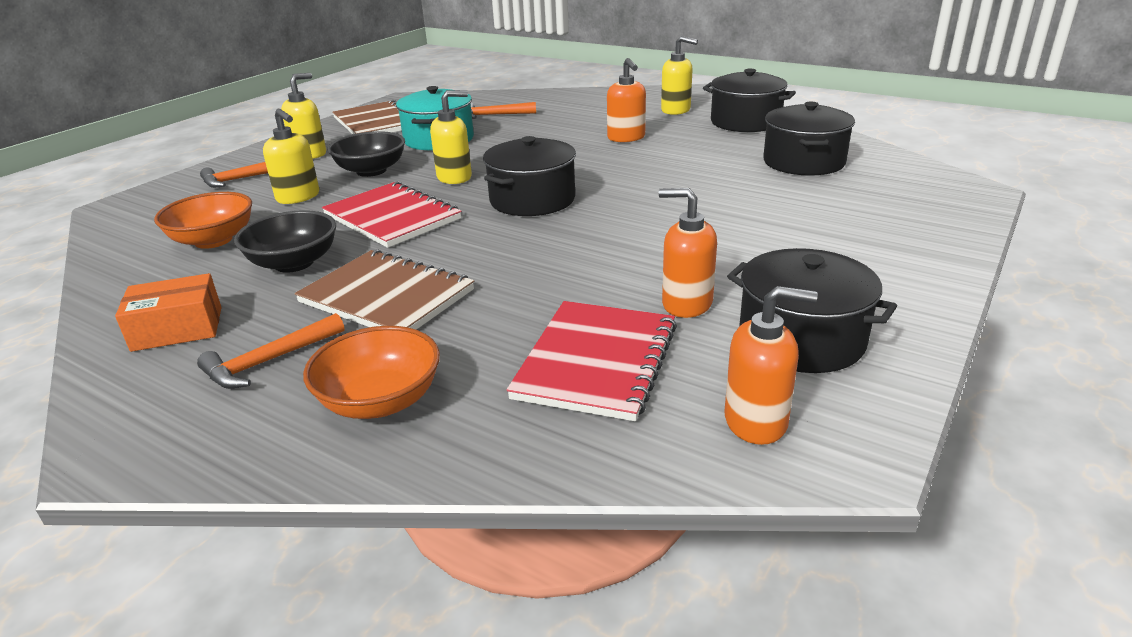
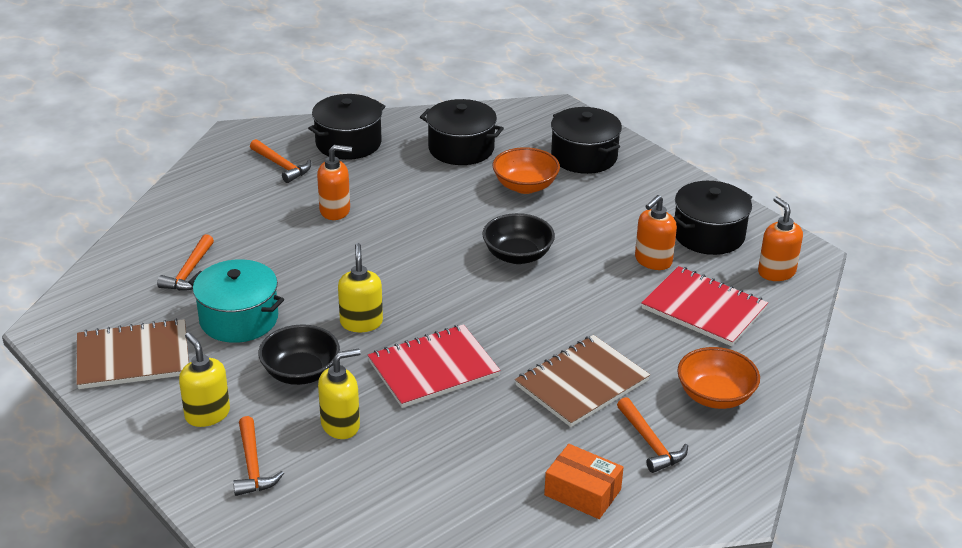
camera: 75 degrees left, 5 degrees up
(177, 329) = (582, 492): orange box -> orange box turned 60 degrees counterclockwise
(213, 240) = (416, 481): orange bowl -> orange bowl (525, 186)
(294, 263) = (497, 429): black bowl -> black bowl (517, 255)
(532, 200) = (446, 289): black pot -> black pot (584, 156)
(676, 110) = (282, 166): yellow soap dispenser -> orange hammer
(756, 421) = (776, 272): orange soap dispenser -> orange soap dispenser turned 45 degrees counterclockwise

